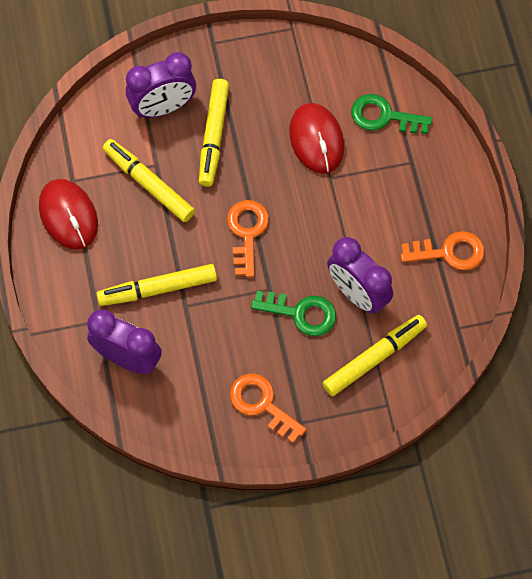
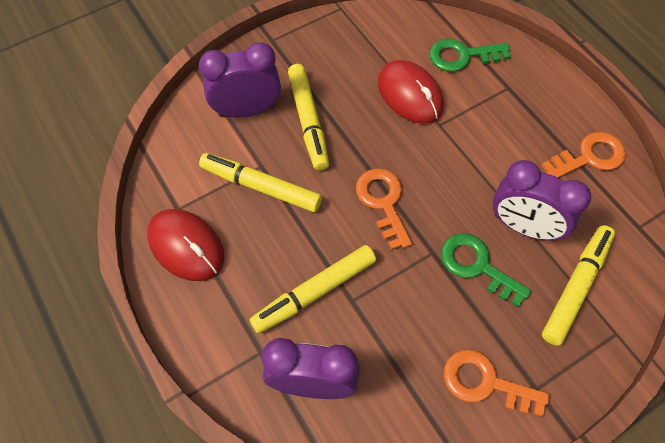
camera: 20 degrees left, 5 degrees down
(163, 108) = (247, 110): purple clock -> purple clock turned 150 degrees counterclockwise
(301, 313) = (477, 266): green key -> green key turned 135 degrees counterclockwise

